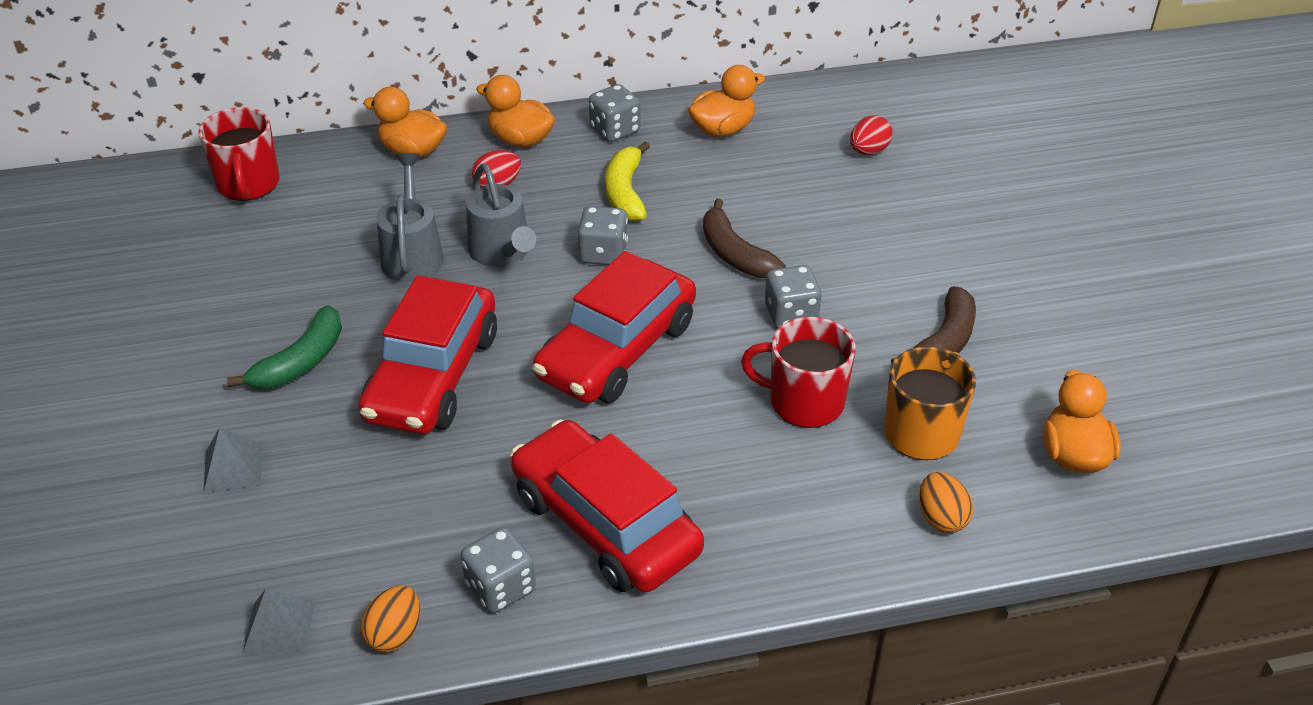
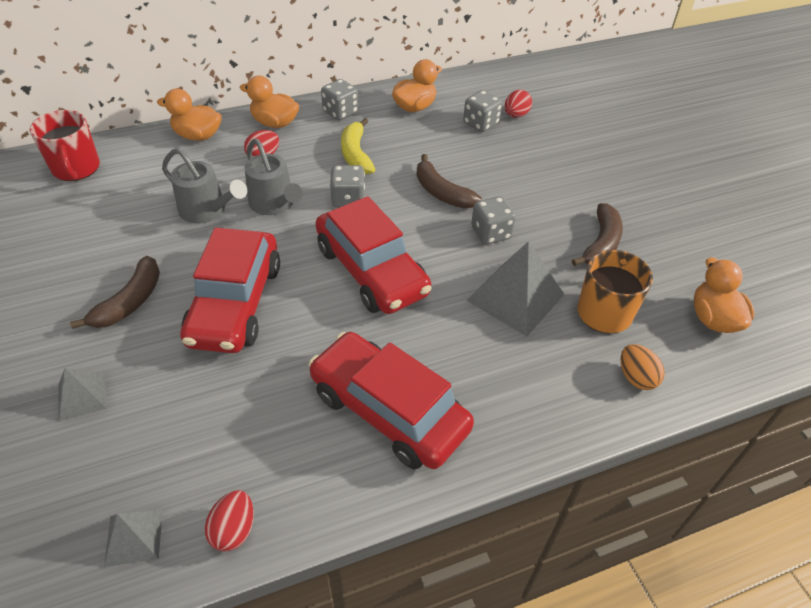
camera: 10 degrees left, 5 degrees up
(301, 362) = (130, 302): green banana -> brown banana
(395, 634) = (234, 529): orange egg -> red egg
(412, 254) = (207, 210): grey watering can -> grey watering can turned 135 degrees clockwise
(500, 587) = (315, 476): grey dice -> grey dice (480, 124)
(617, 350) = (372, 270): red car -> red car turned 60 degrees counterclockwise
(804, 402) = (515, 297): red mug -> grey pyramid

